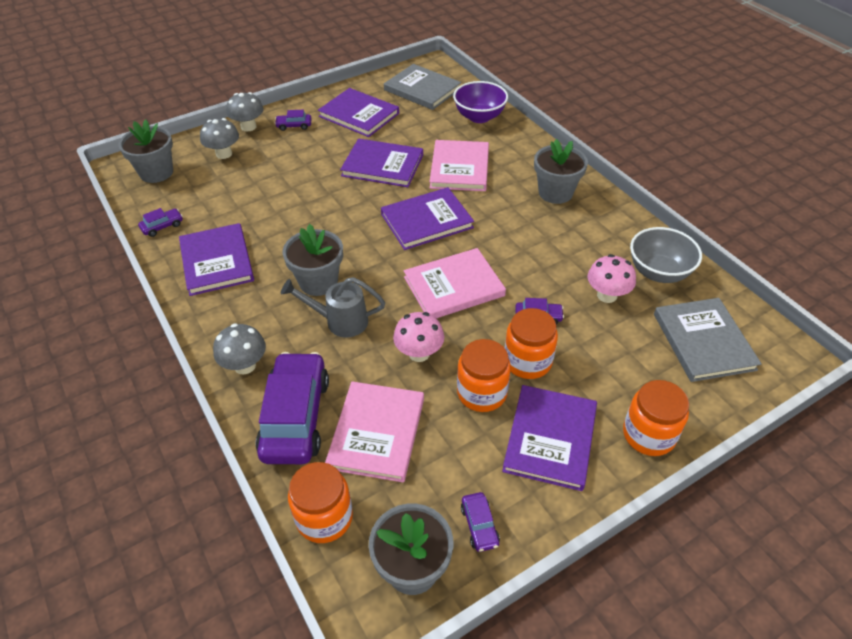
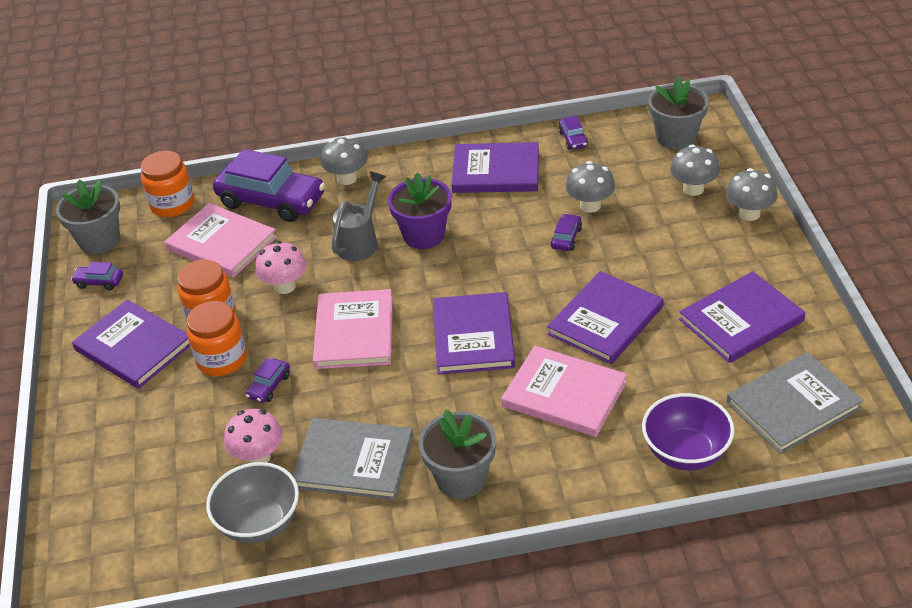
camera: 115 degrees right, 5 degrees down
(255, 198) = (590, 205): none -> grey mushroom
(294, 126) = (736, 254): purple car -> purple car (566, 238)
(318, 282) = (424, 235): grey flower pot -> purple flower pot
(649, 434) = (84, 416): orange jar -> none
(703, 341) = (141, 514): grey book -> grey book (353, 462)

